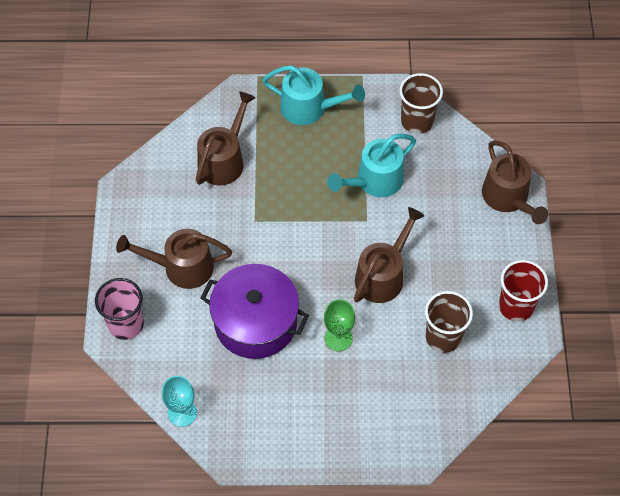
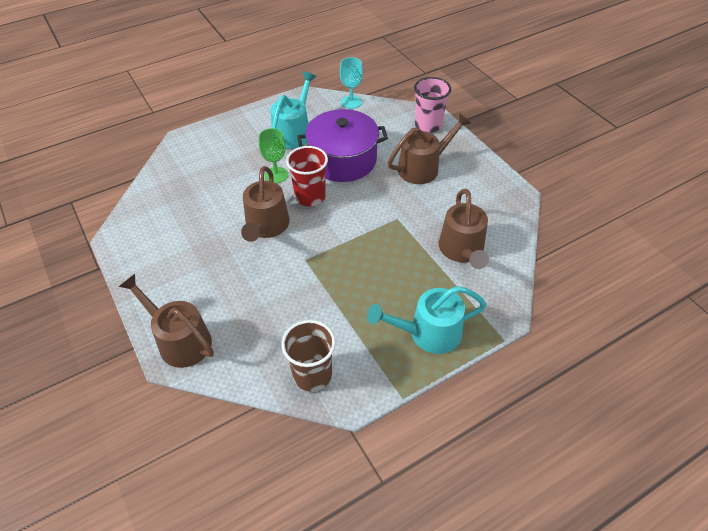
camera: 150 degrees right, 10 degrees down
(374, 181) = (319, 295): turquoise watering can -> turquoise watering can (293, 132)
(443, 337) = (195, 207): brown cup -> none
(516, 306) = (140, 252): red cup -> red cup (310, 197)

